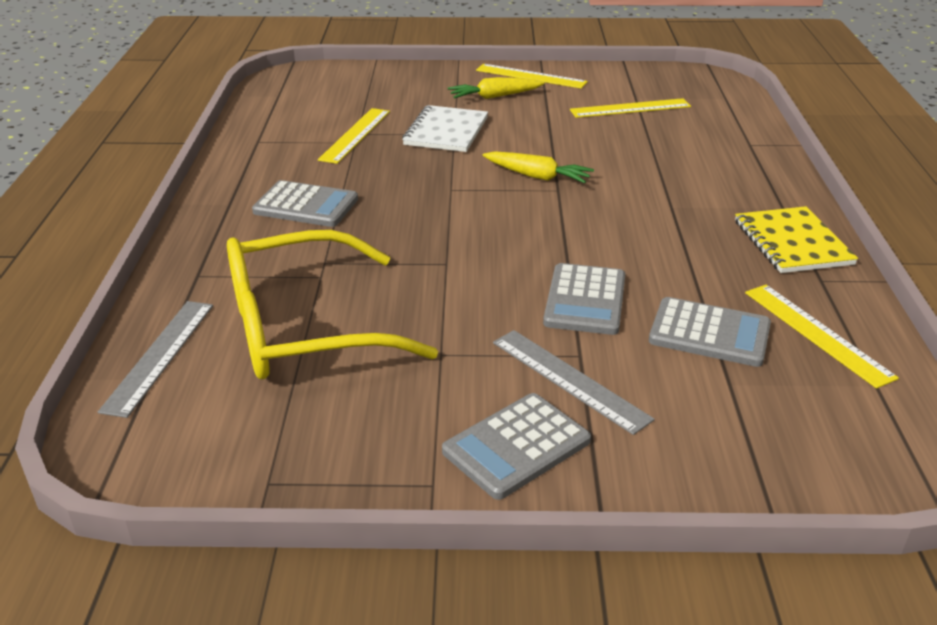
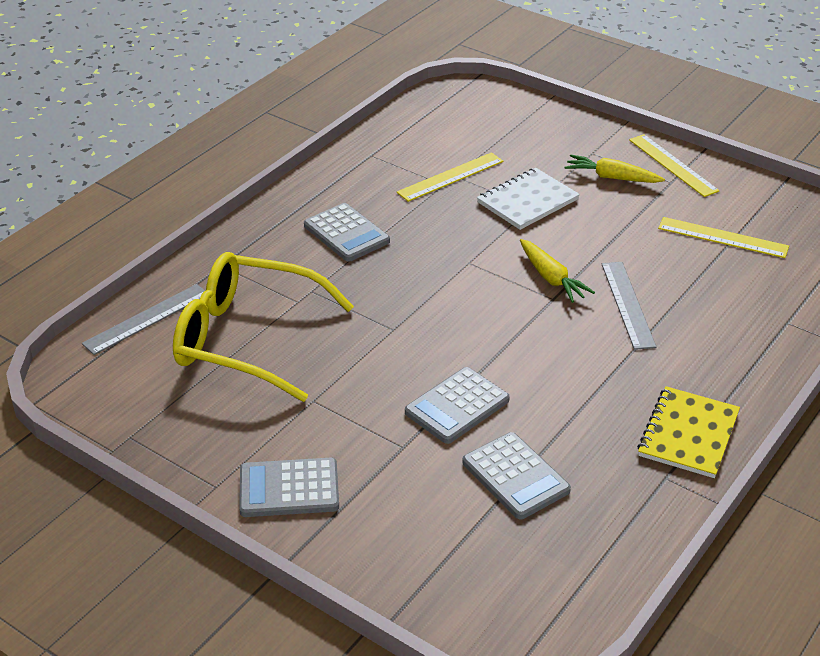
camera: 35 degrees right, 5 degrees up
(569, 380) = (374, 461): grey ruler -> grey ruler (627, 304)
(817, 333) = (598, 517): yellow ruler -> none

